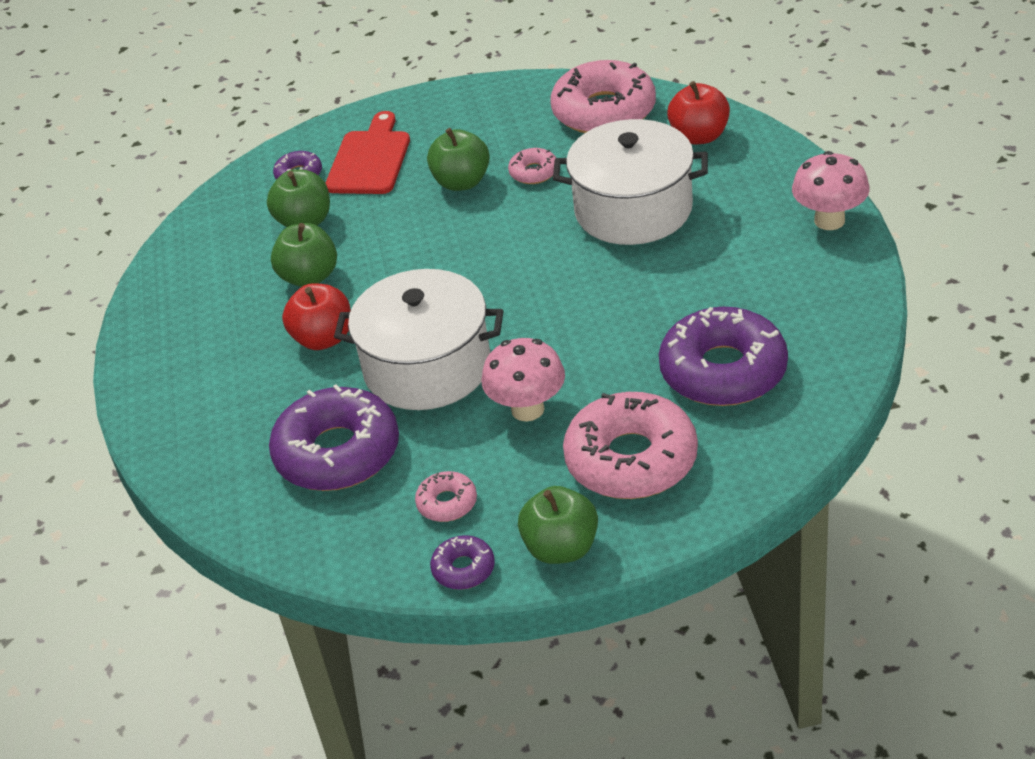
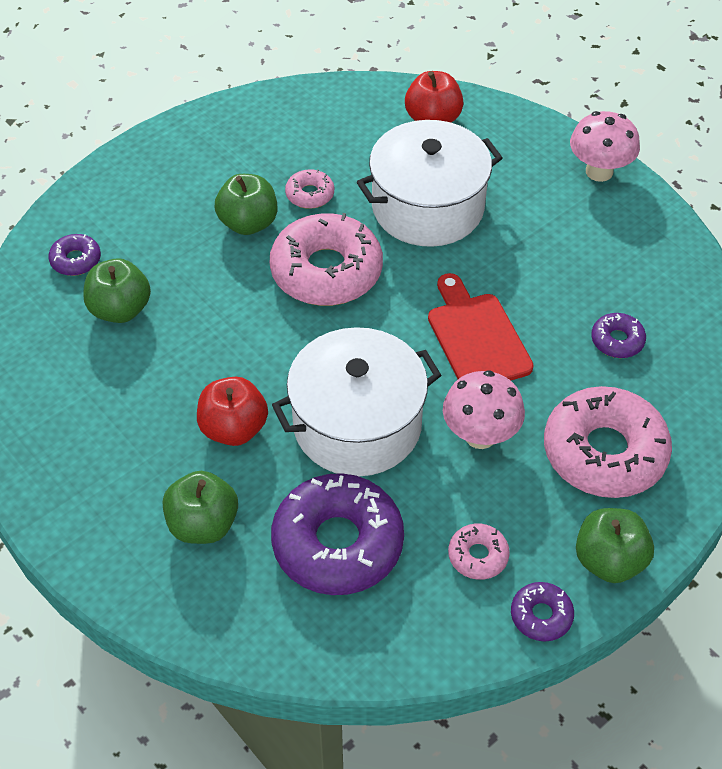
camera: 35 degrees left, 10 degrees up
(309, 277) = (170, 367): green apple -> green apple (203, 524)
(370, 159) = (138, 224): red cutting board -> red cutting board (476, 337)
(604, 111) = (329, 115): pink donut -> pink donut (326, 271)
(723, 371) = (617, 341): purple donut -> purple donut, size x0.46

